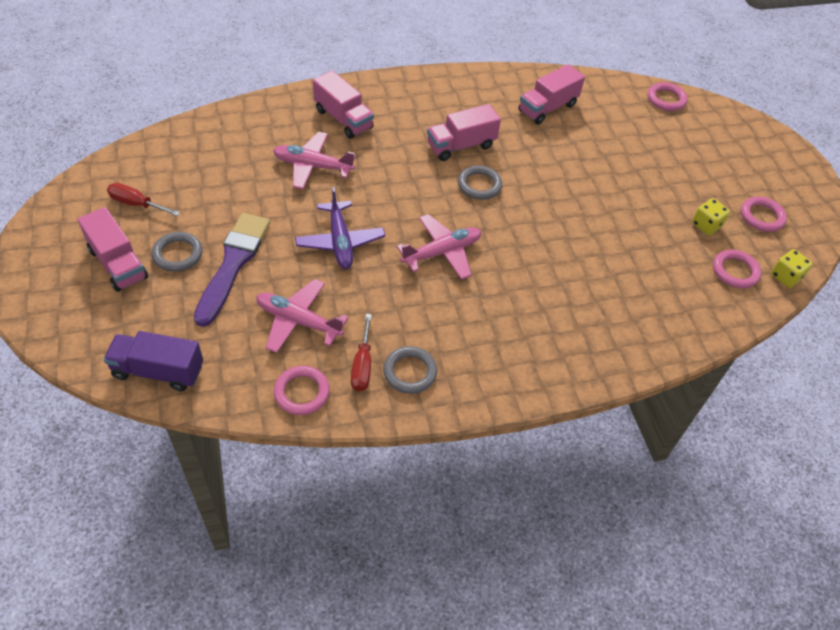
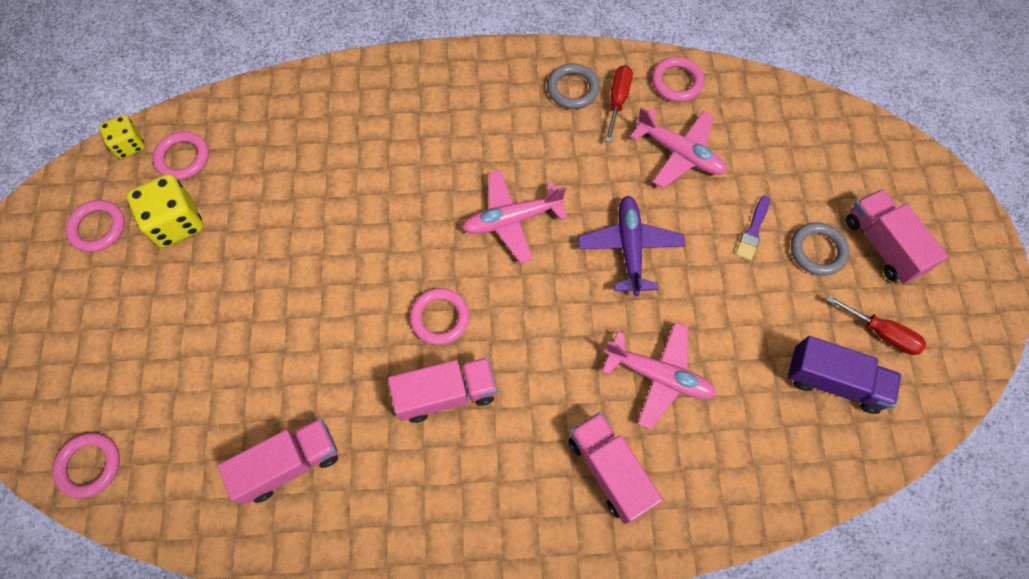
camera: 165 degrees left, 15 degrees up
(158, 371) = (813, 117): purple truck -> purple truck (834, 381)
(233, 264) = (753, 231): purple brush -> purple brush, size x0.46
(479, 185) = (440, 318): grey ring -> pink ring
(706, 225) = (176, 223): yellow dice -> yellow dice, size x1.61

